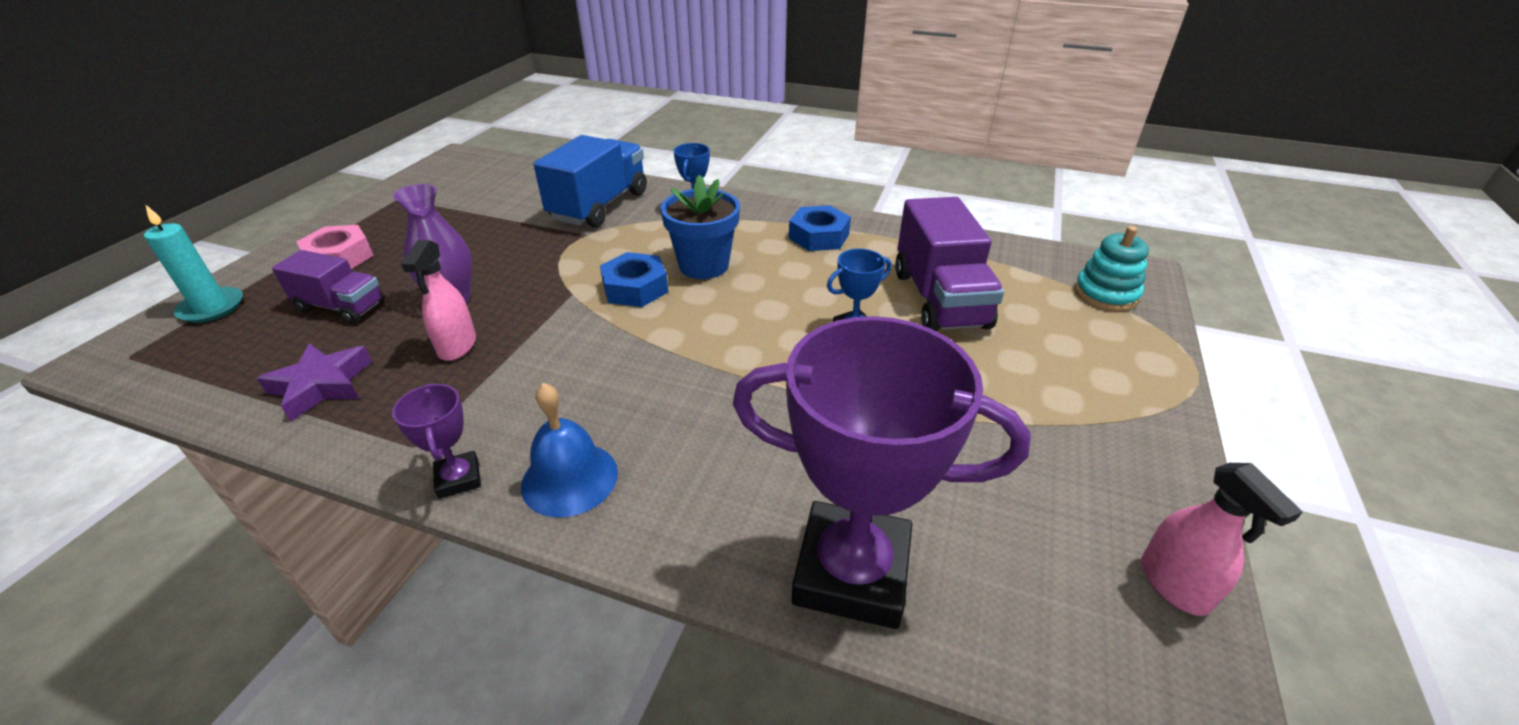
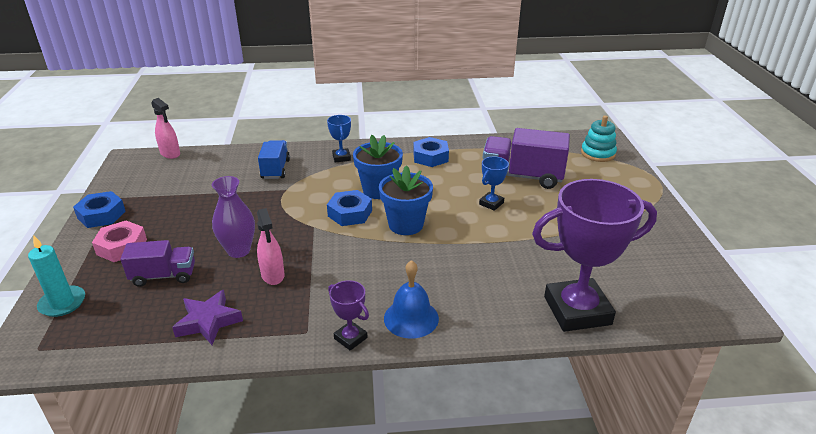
camera: 25 degrees left, 5 degrees down
(361, 214) = (101, 215): none -> blue nut
(599, 206) = (275, 169): blue truck -> blue truck, size x0.62
(695, 326) = (406, 225): none -> blue flower pot
(939, 299) = (522, 176): purple truck -> purple truck turned 135 degrees clockwise
(1174, 585) = (701, 271): pink spray bottle -> pink spray bottle (170, 154)

